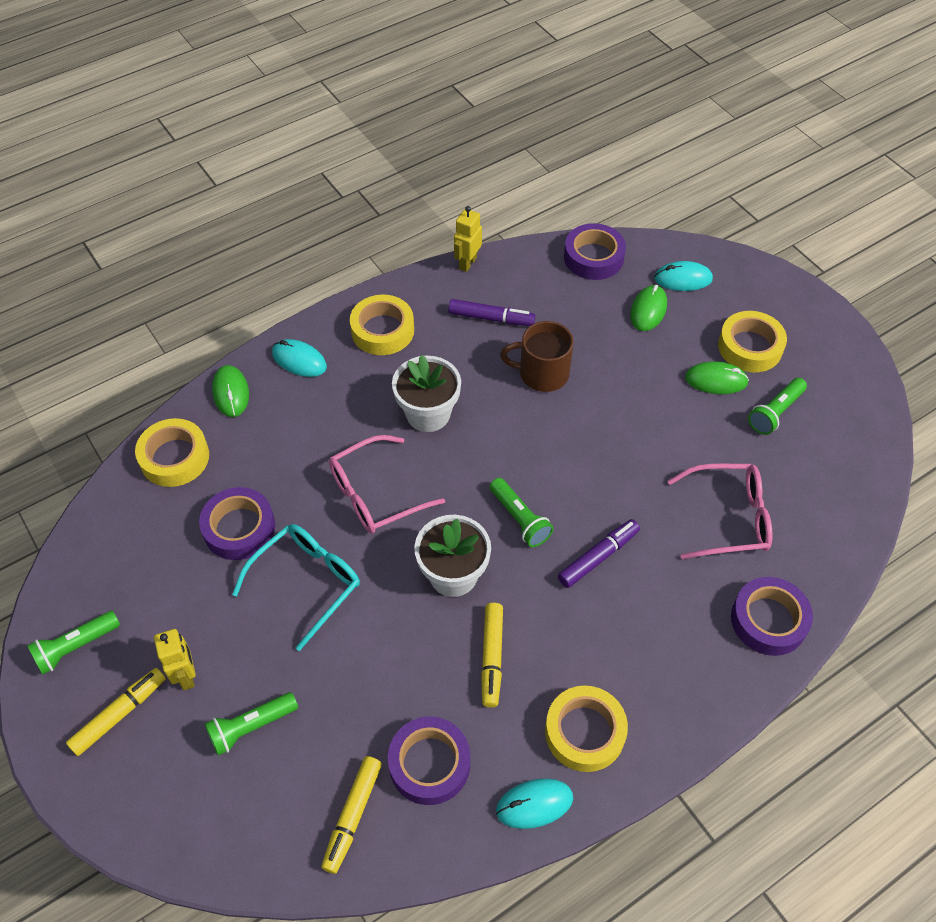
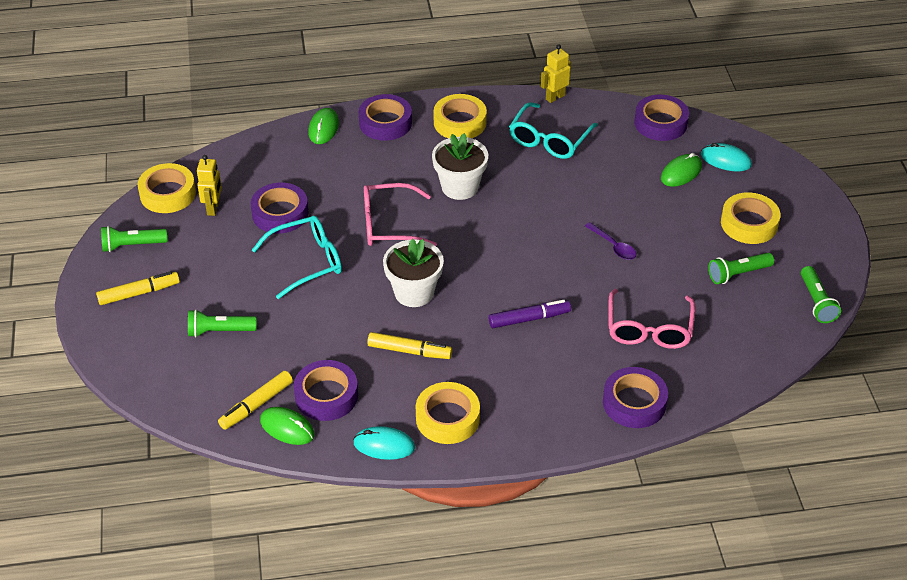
camera: 25 degrees right, 10 degrees down
(174, 457) = (260, 156): yellow tape -> yellow tape (168, 194)
(186, 675) = (194, 287): yellow robot -> yellow robot (213, 208)
(299, 360) = (385, 123): turquoise mouse -> purple tape
(491, 318) = (549, 140): purple marker -> turquoise glasses
(491, 657) = (409, 351): yellow marker -> yellow marker turned 105 degrees counterclockwise
(519, 519) = (485, 275): green flashlight -> green flashlight (816, 302)
(542, 373) = (565, 188): brown mug -> none
(632, 427) = (613, 246): none -> purple spoon
(716, 380) = (704, 237): green mouse -> green mouse (287, 428)
(728, 518) = (649, 329): pink glasses -> pink glasses turned 75 degrees clockwise

